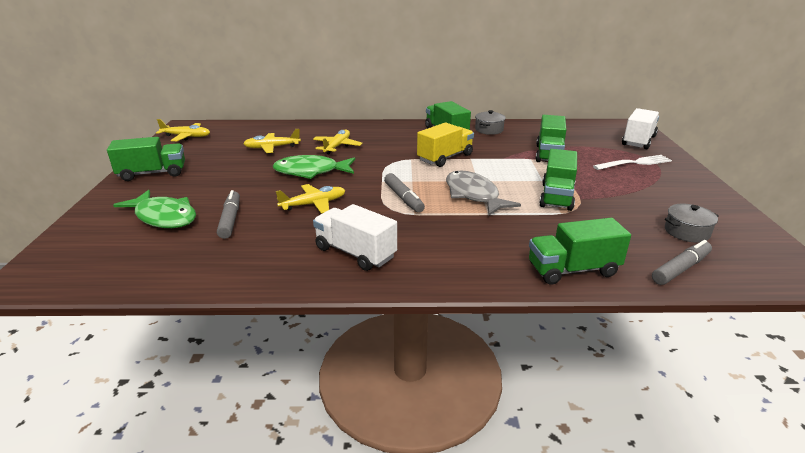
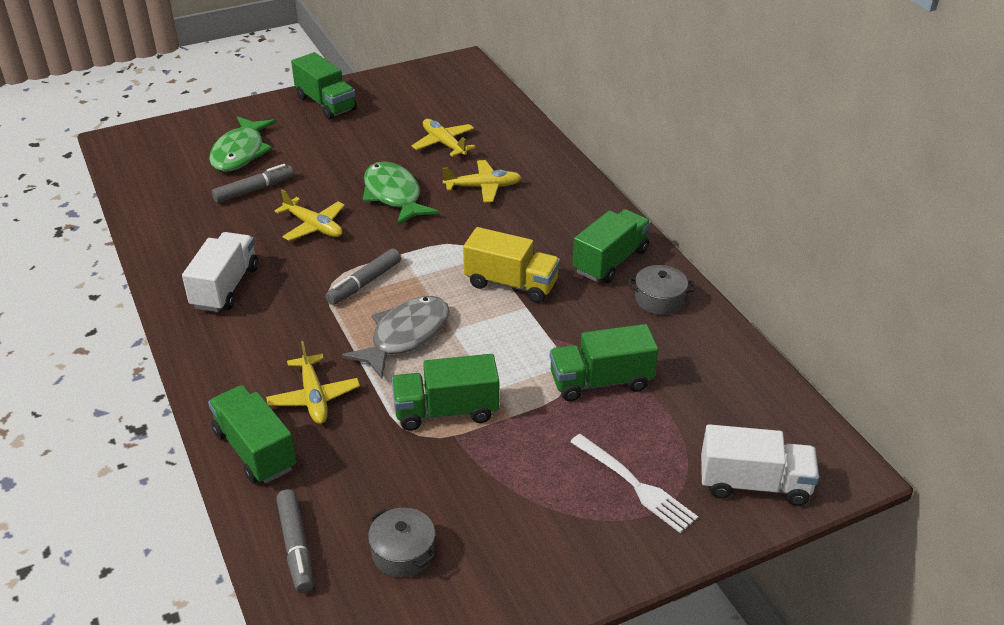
camera: 65 degrees right, 10 degrees up
(186, 136) = (433, 78): yellow plane -> yellow plane (314, 397)
(680, 269) = (296, 546): grey marker -> grey marker turned 45 degrees clockwise

